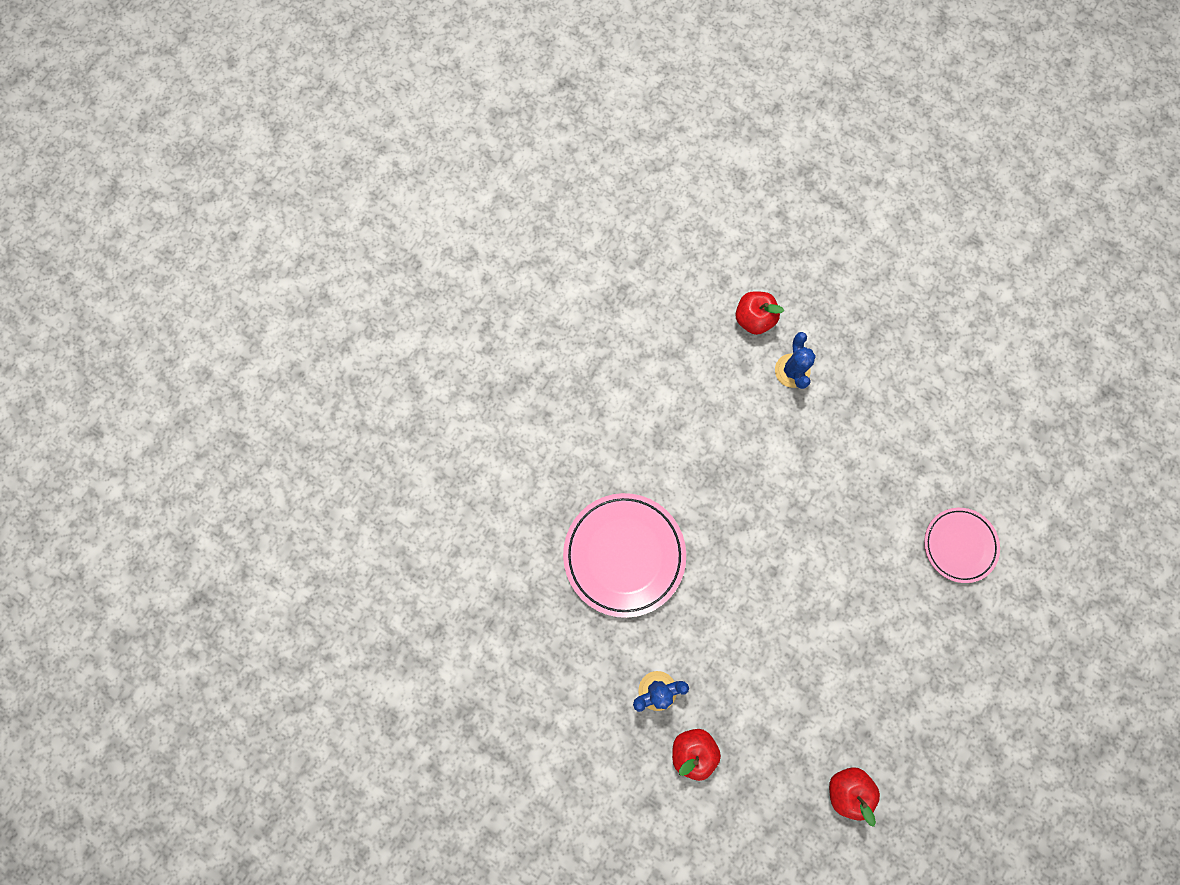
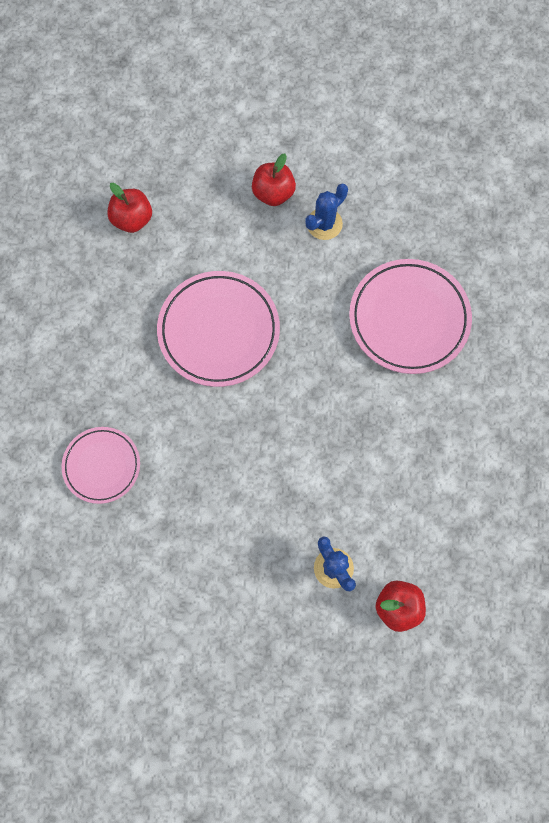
camera: 155 degrees right, 5 degrees down
(805, 625) = (219, 331): none -> pink plate

